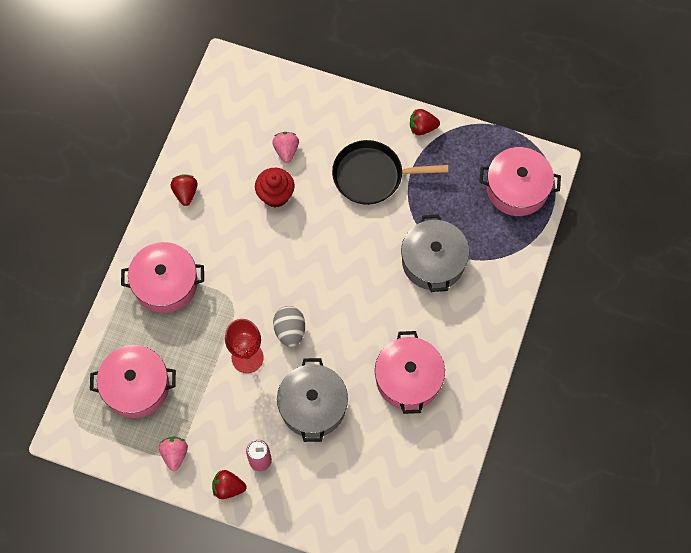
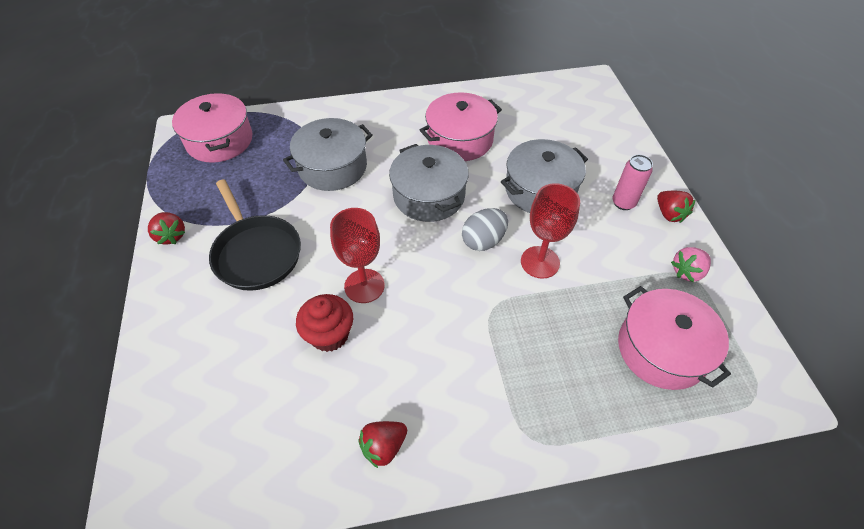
camera: 120 degrees left, 15 degrees down
(165, 284) = (523, 393): pink pot -> none
(286, 150) = (259, 355): pink strawberry -> none
(300, 232) = (364, 286): none -> red goblet
(358, 317) = (429, 195): none -> grey pot

